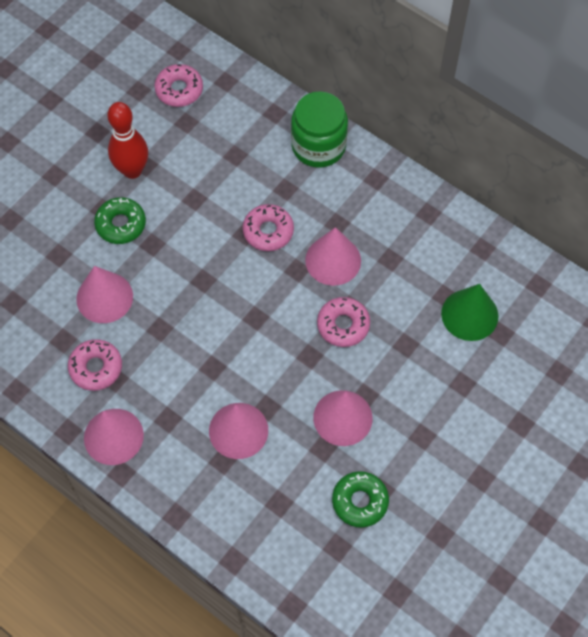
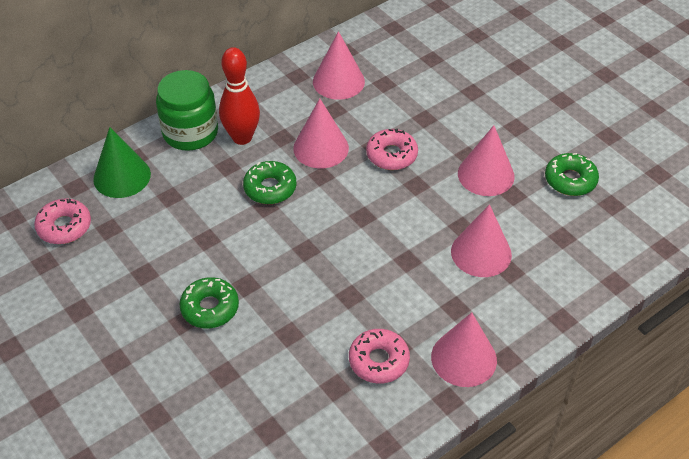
camera: 75 degrees left, 15 degrees down
(104, 297) = (295, 338): pink cone -> pink cone (338, 81)
(132, 170) = (146, 286): red bowling pin -> red bowling pin (242, 137)
(268, 231) = (270, 188): pink donut -> green donut
(469, 314) = (408, 72): green cone -> green cone (122, 176)

